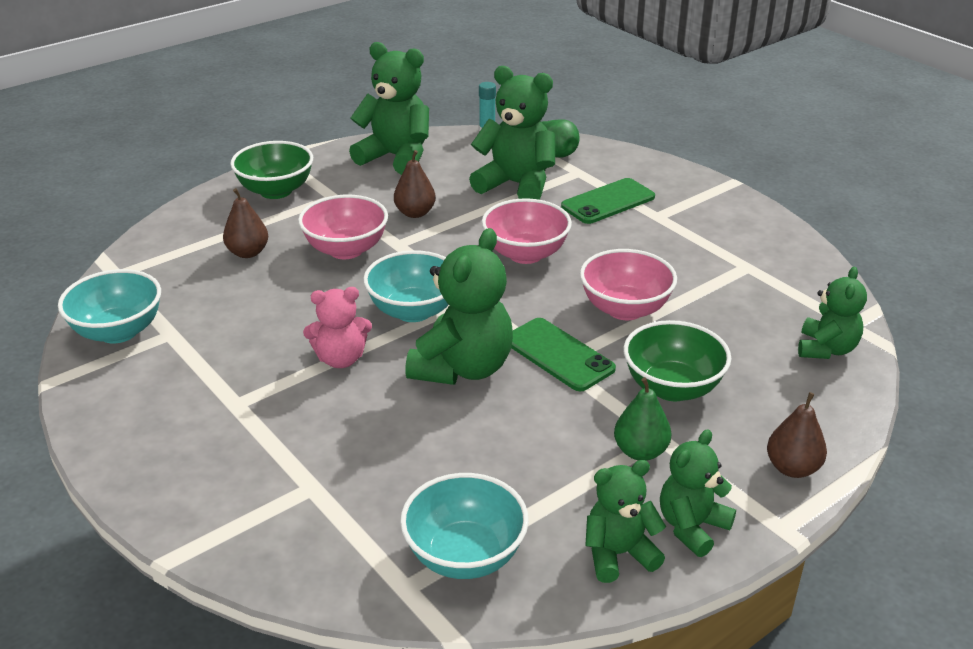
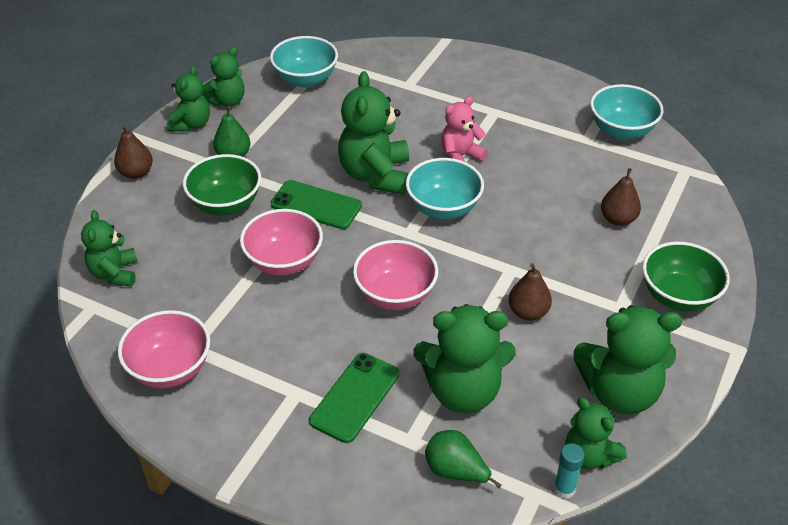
camera: 155 degrees right, 10 degrees up
(346, 250) = (546, 248): pink bowl -> pink bowl (170, 369)
(454, 138) = (589, 455): none -> green teddy bear

